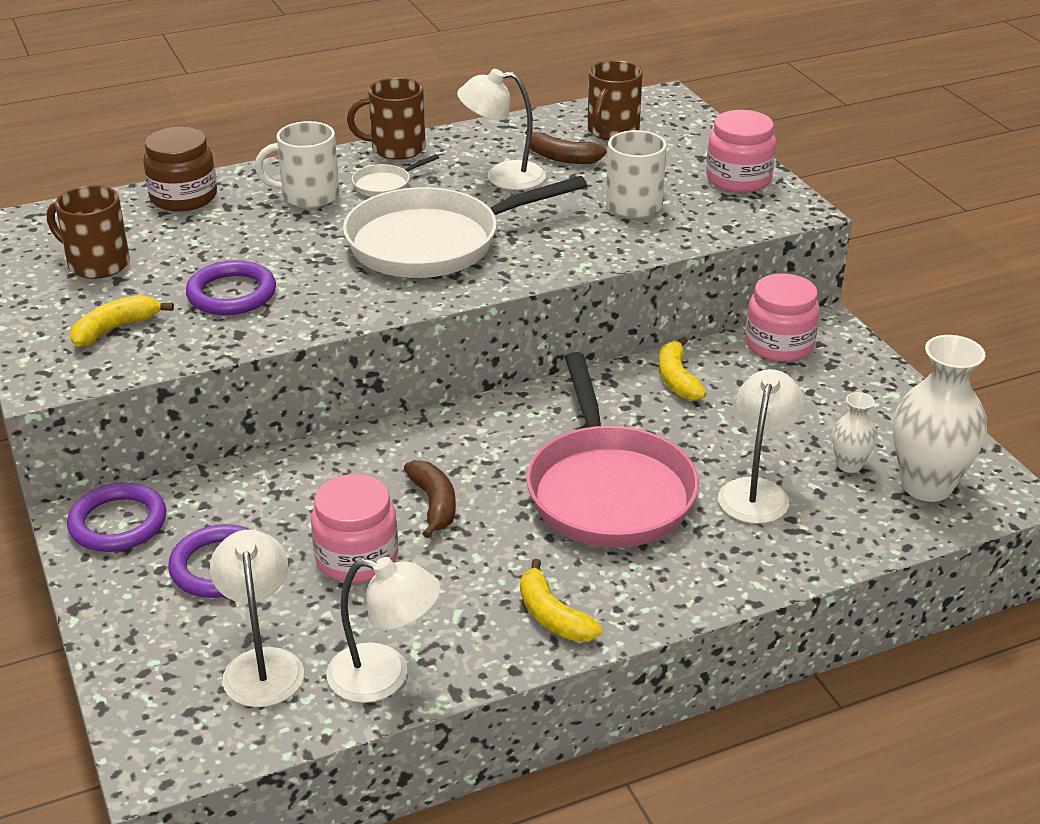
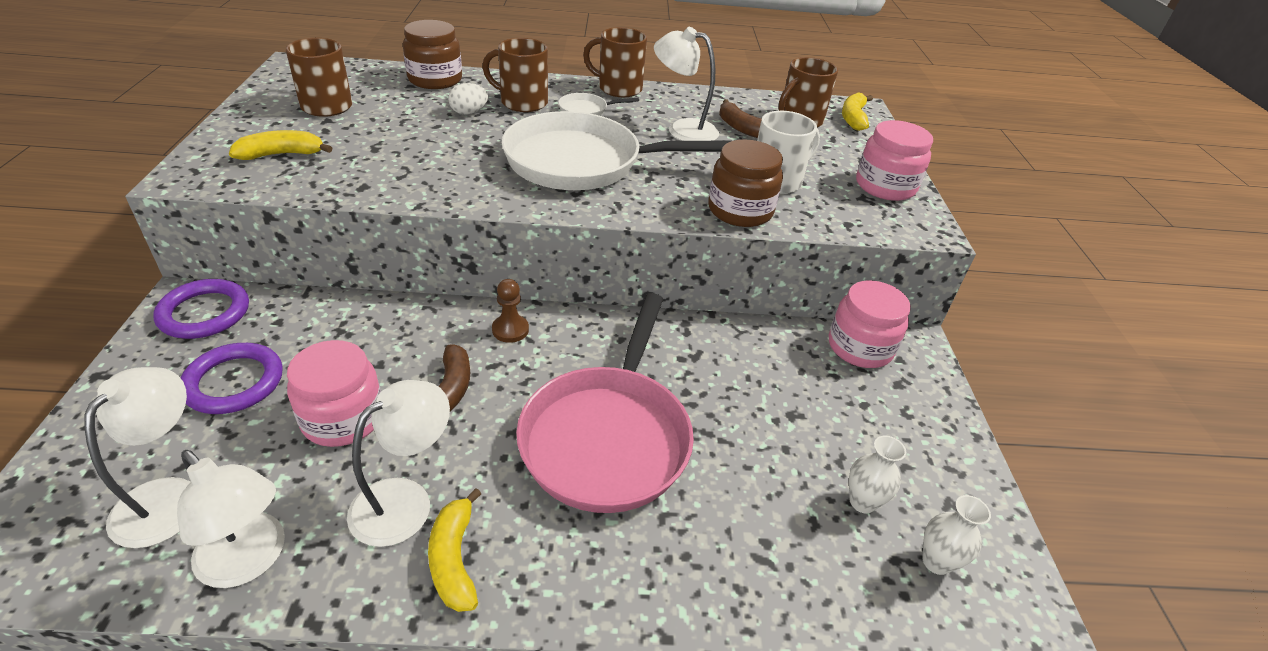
camera: 20 degrees right, 5 degrees up
(231, 294) = (392, 155): purple ring -> none
(262, 224) = (469, 112): none -> white egg
(308, 196) = (522, 102): white mug -> brown mug
(444, 436) = (510, 330): none -> brown pawn
(622, 244) = (740, 211): none -> brown jar
(677, 379) = (745, 348): yellow banana -> yellow banana (853, 118)
(756, 491) = (749, 495): white lamp -> white lamp (405, 501)
(927, 485) = (936, 562): white vase -> white vase, size x0.50

